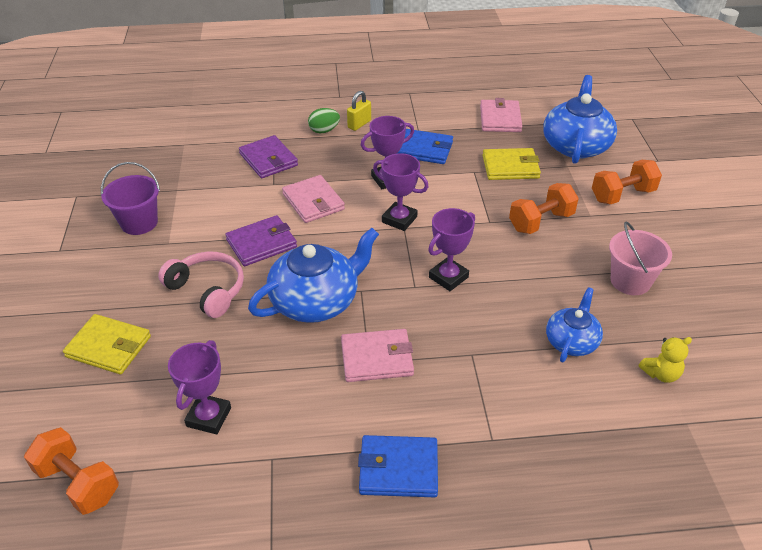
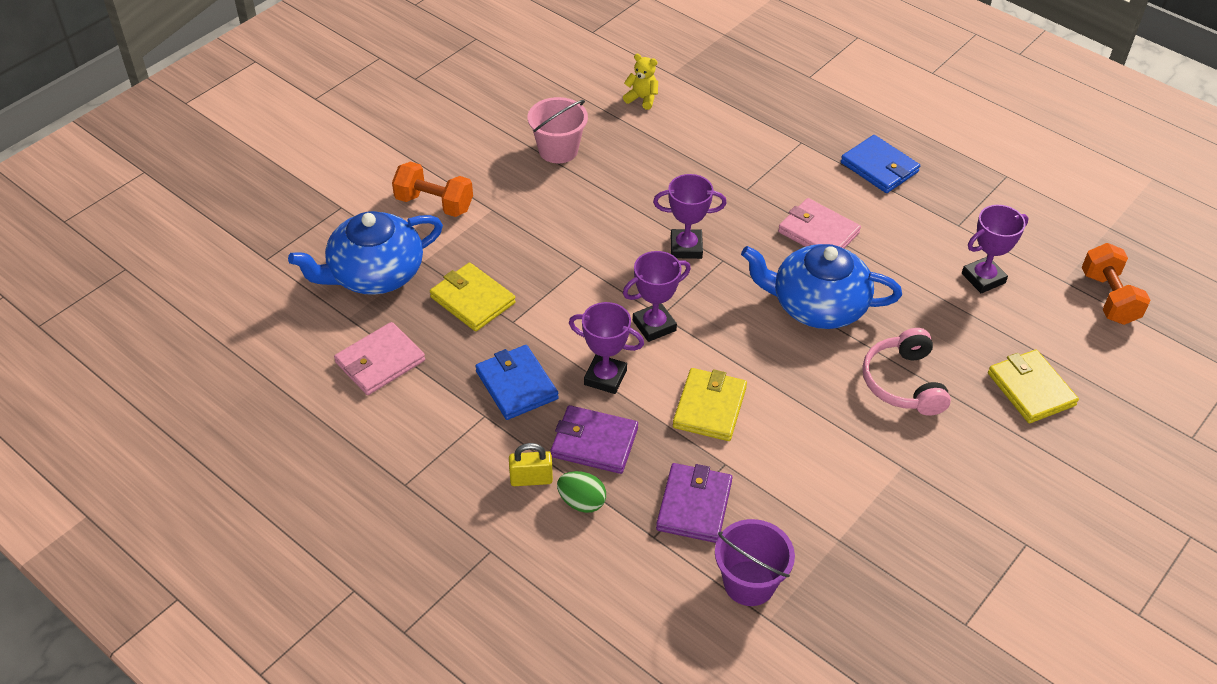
camera: 135 degrees left, 5 degrees up
(139, 223) = (915, 519): purple bucket -> purple bucket (749, 583)
(261, 243) = (810, 396): purple wallet -> purple wallet (594, 442)
(313, 202) = (709, 407): pink wallet -> yellow wallet
(399, 219) = (654, 325): purple trophy -> purple trophy turned 75 degrees clockwise
(541, 222) = (540, 234): orange dumbbell -> none
(571, 341) = (666, 149): blue teapot -> none

